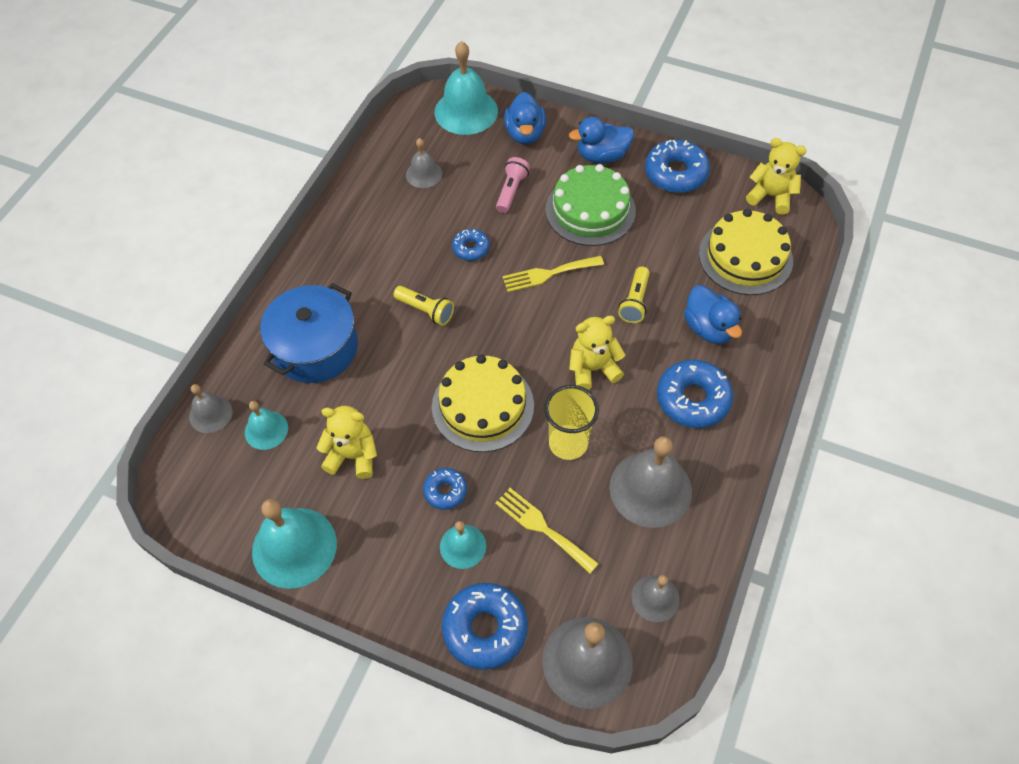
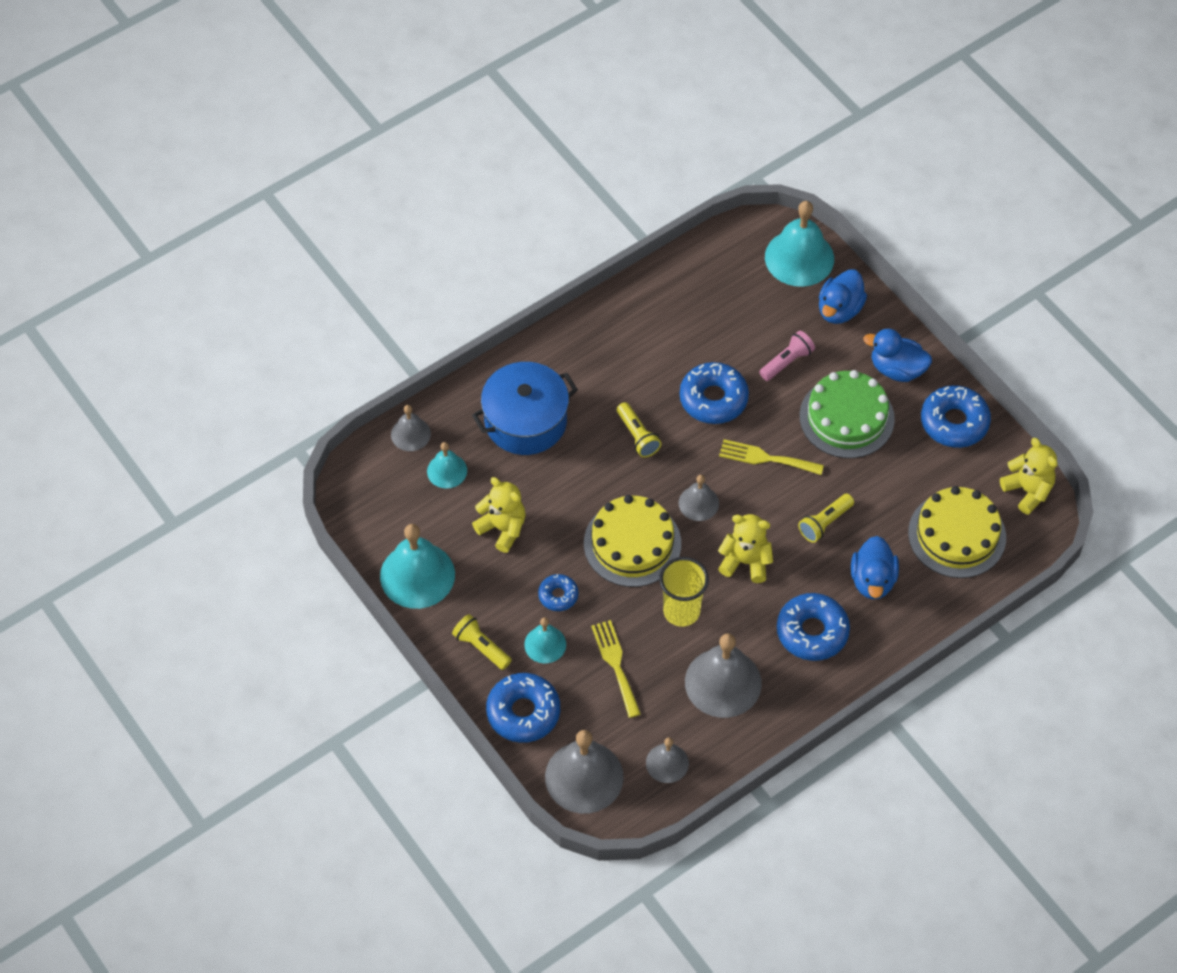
camera: 30 degrees right, 0 degrees up
(402, 585) = (481, 647): none -> yellow flashlight
(424, 174) = (718, 304): grey bell -> grey bell (698, 503)
(471, 248) = (713, 399): blue donut -> blue donut, size x1.80

